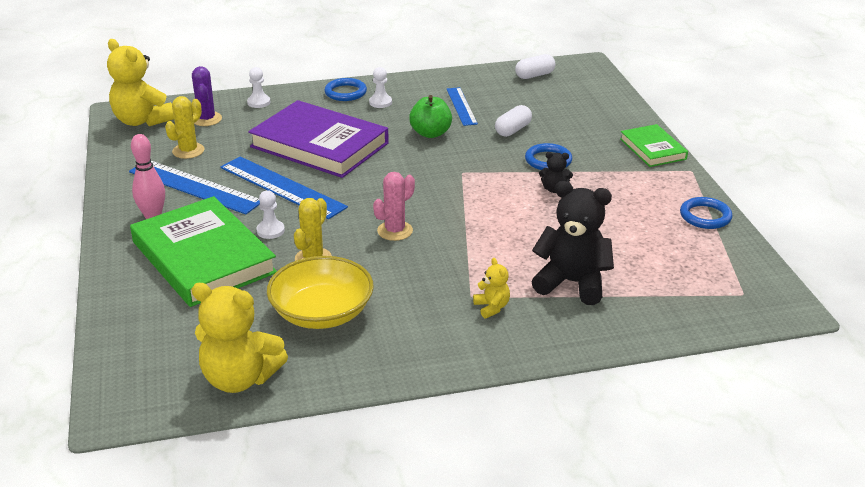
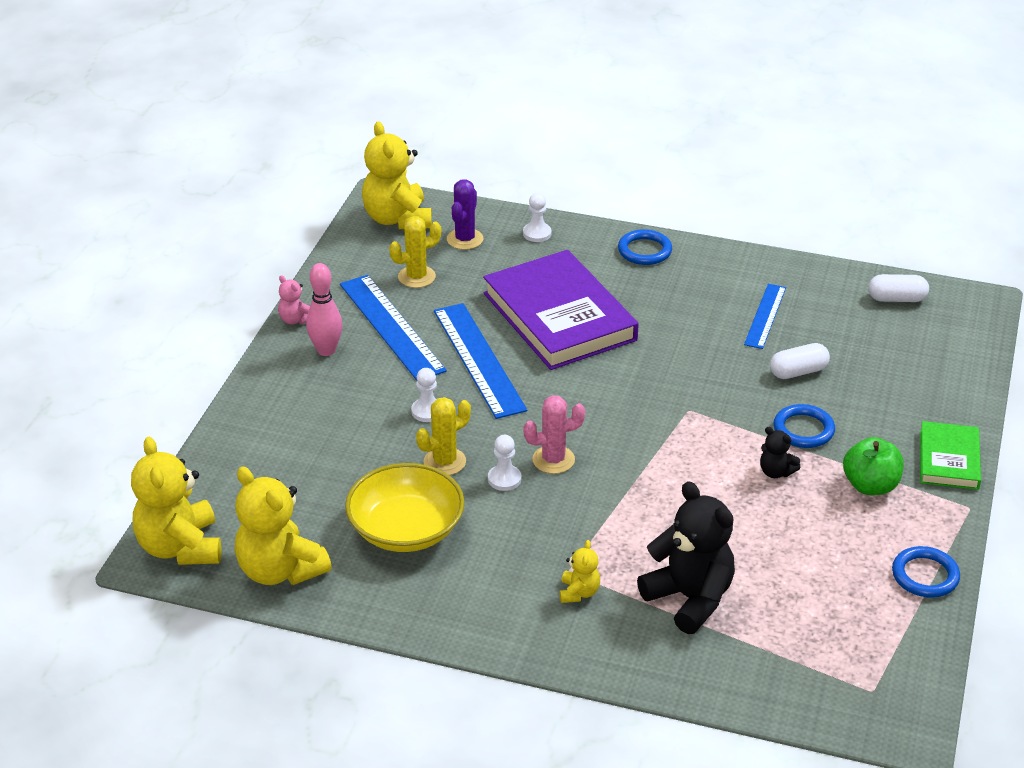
camera: 30 degrees right, 5 degrees up
(110, 204) = (296, 320): none -> pink teddy bear
(134, 394) = (180, 547): none -> yellow teddy bear
(203, 257) = (340, 419): green book -> none
(380, 102) = (674, 278): white pawn -> white pawn (504, 479)
(430, 133) = (696, 343): green apple -> green apple (870, 485)

